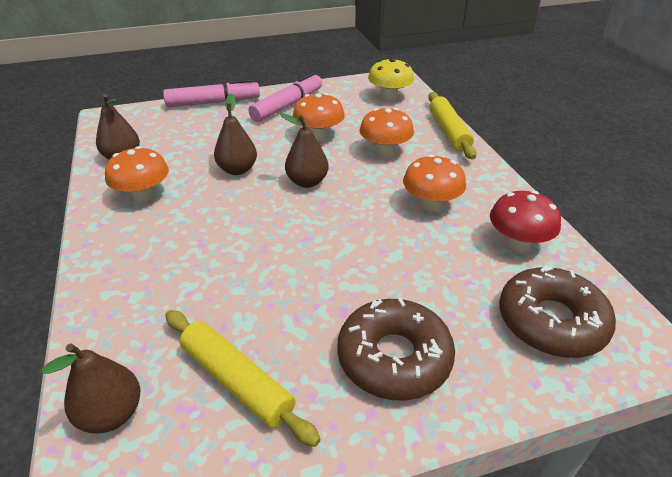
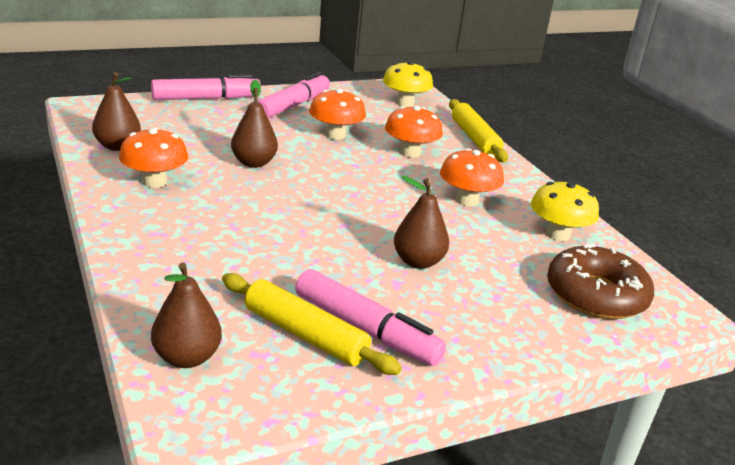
camera: 10 degrees left, 10 degrees down
(300, 373) = (365, 329): none -> pink marker
(307, 182) = (333, 177): brown pear -> brown pear (418, 262)
(394, 357) = (453, 319): brown donut -> none
(518, 242) = (558, 234): red mushroom -> yellow mushroom

